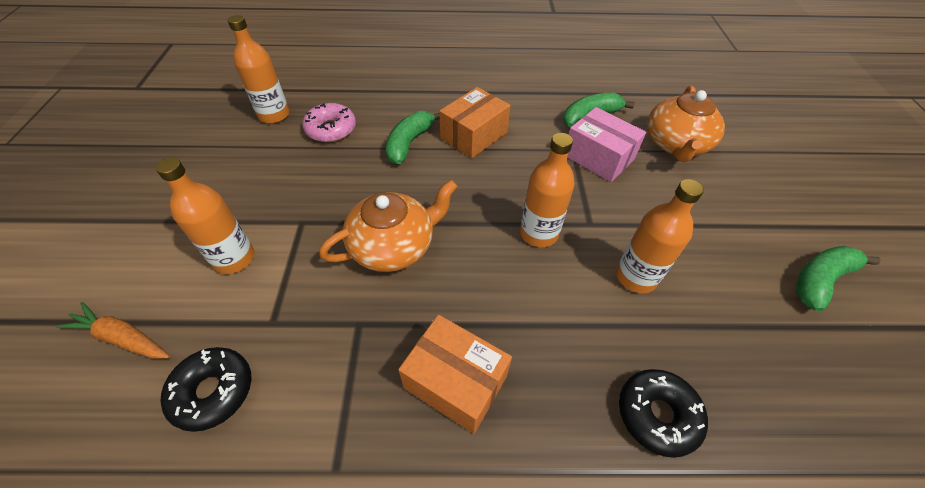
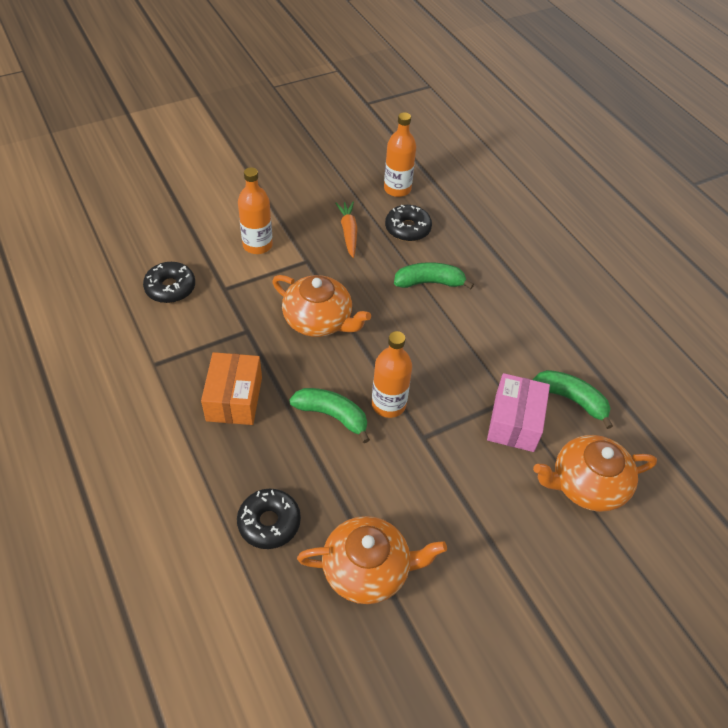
camera: 60 degrees right, 0 degrees up
(122, 338) = (180, 231): orange carrot -> orange carrot (348, 232)
(331, 129) = (407, 229): pink donut -> black donut
(474, 135) = (472, 321): orange box -> none
(636, 277) = (385, 484): orange bottle -> none
(737, 336) = (368, 569): none -> orange teapot
(820, 280) = (473, 636): green banana -> green banana (332, 416)

